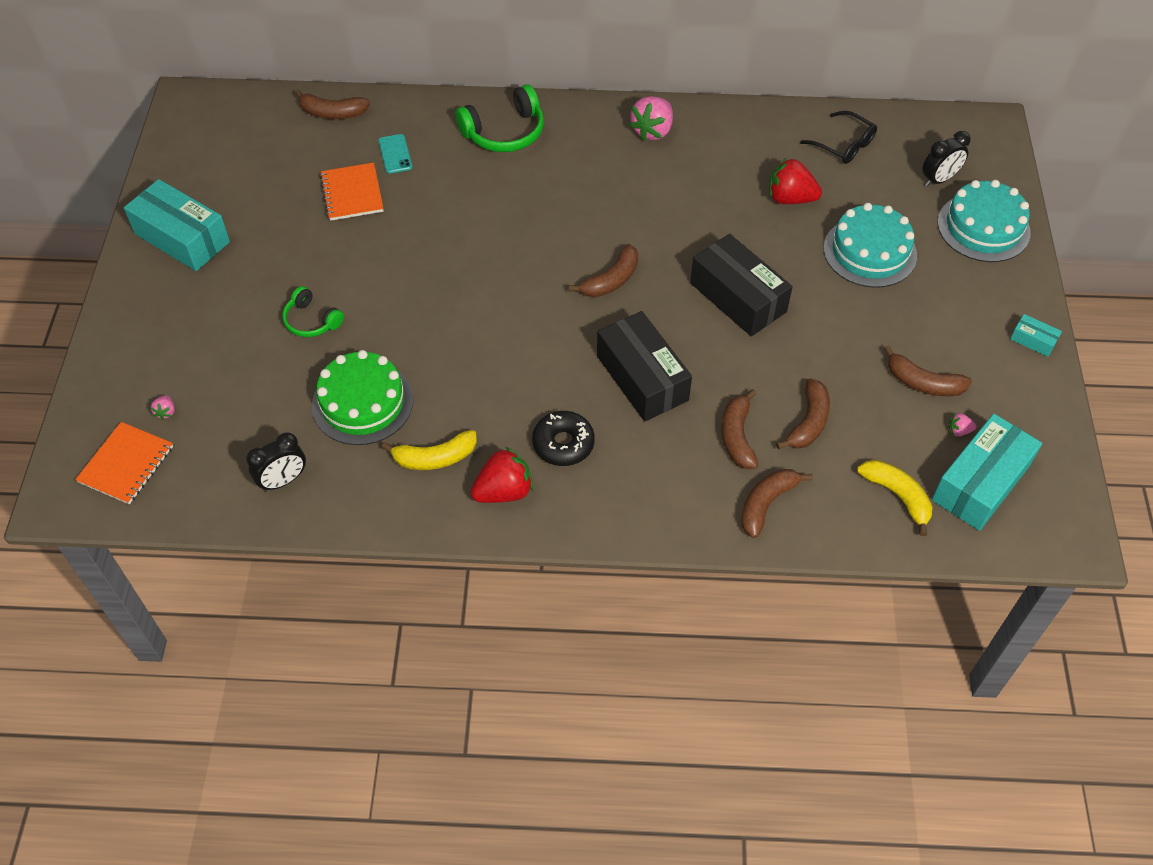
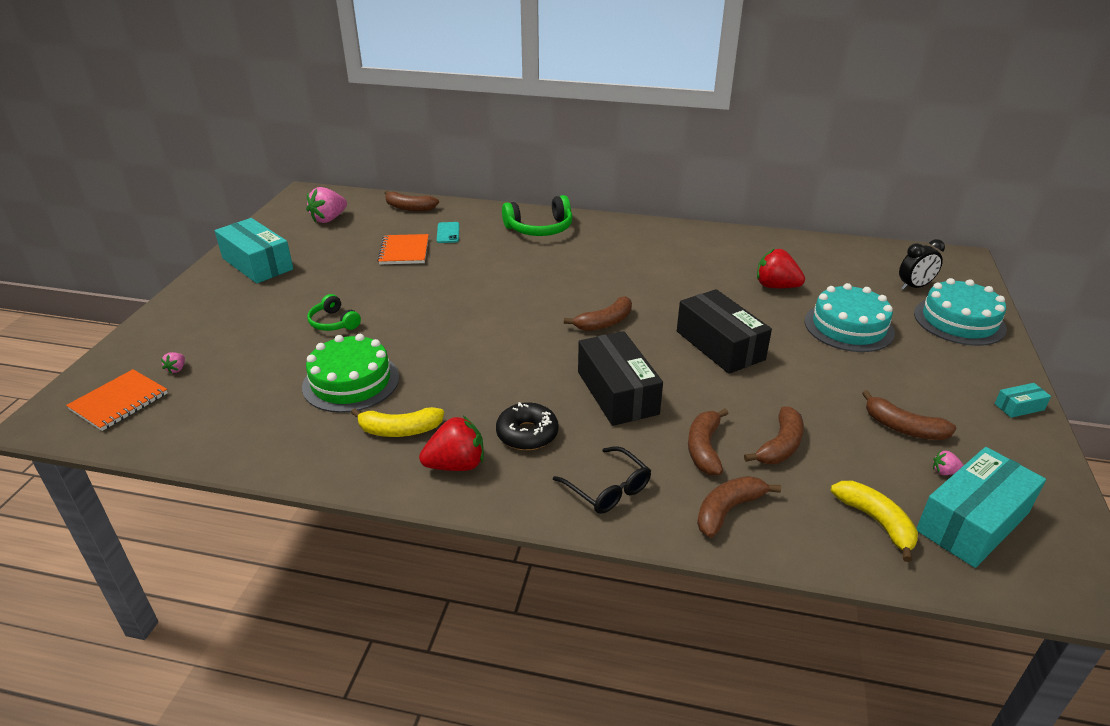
camera: 10 degrees right, 20 degrees down
(283, 481) = (250, 430): black clock -> none
(652, 131) = (661, 237): pink strawberry -> pink strawberry (329, 219)
(844, 145) = (826, 259): black glasses -> black glasses (607, 489)
(1033, 340) = (1019, 407): turquoise box -> turquoise box turned 60 degrees counterclockwise

